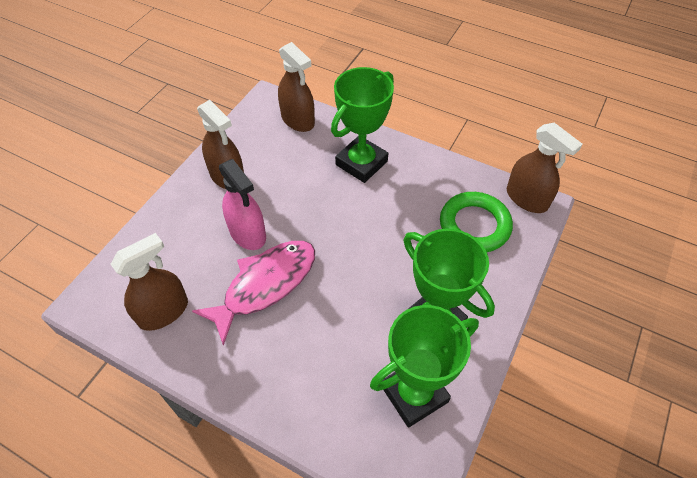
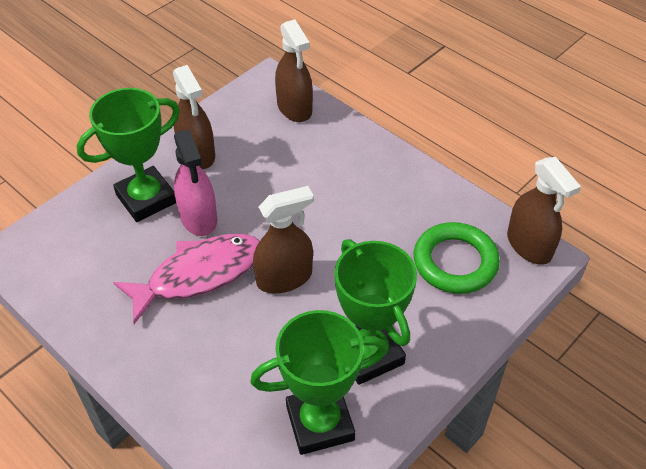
camera: 15 degrees right, 5 degrees down
(163, 312) = (85, 278): brown spray bottle -> brown spray bottle (284, 278)
(361, 163) = (349, 168): green trophy -> green trophy (146, 199)

